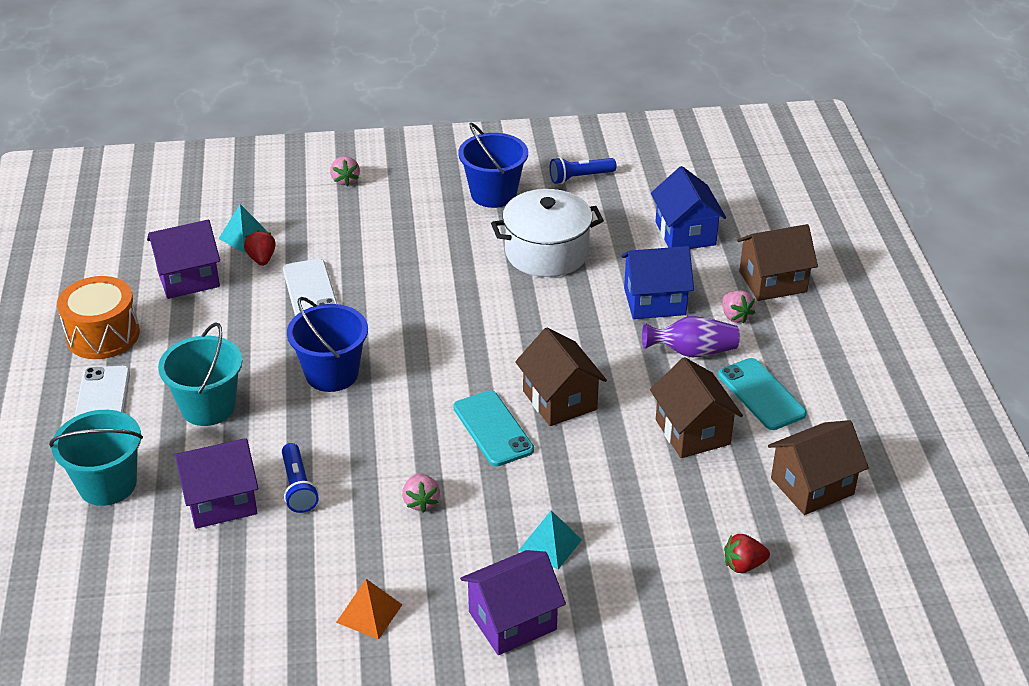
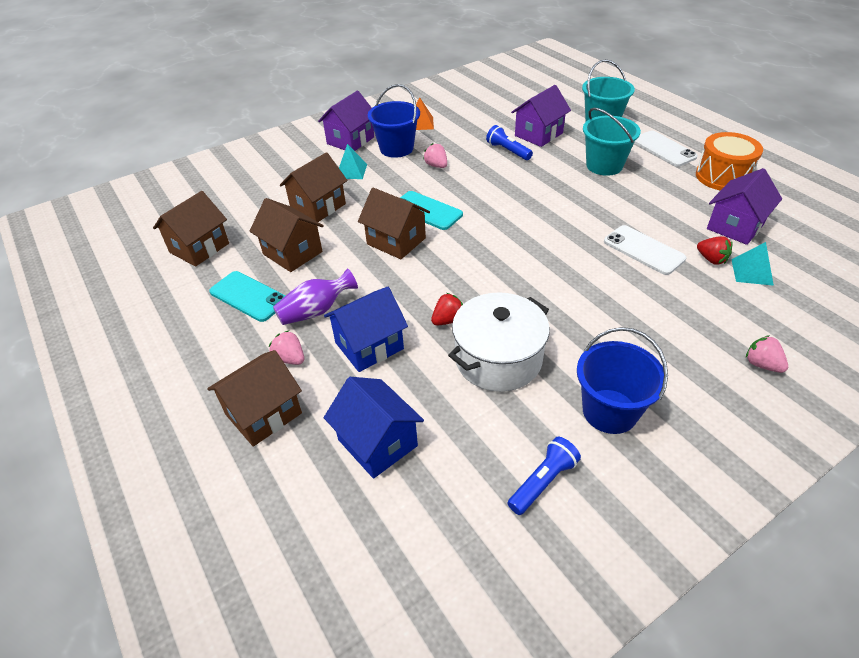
camera: 155 degrees right, 5 degrees up
(332, 374) = (558, 205): blue bucket -> blue bucket (396, 148)
(630, 493) = (318, 207): none -> brown house
(743, 565) = (236, 196): red strawberry -> red strawberry (448, 320)

